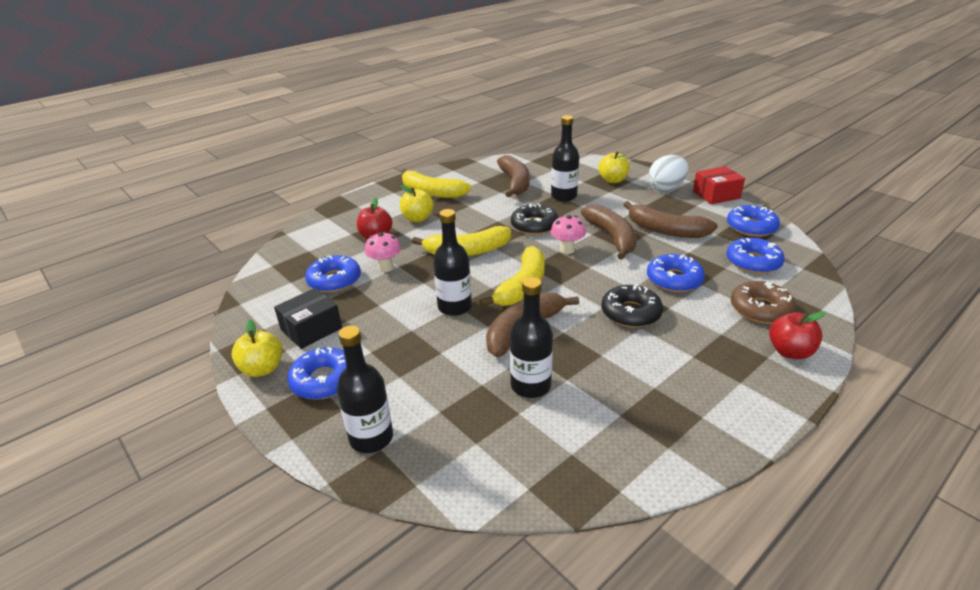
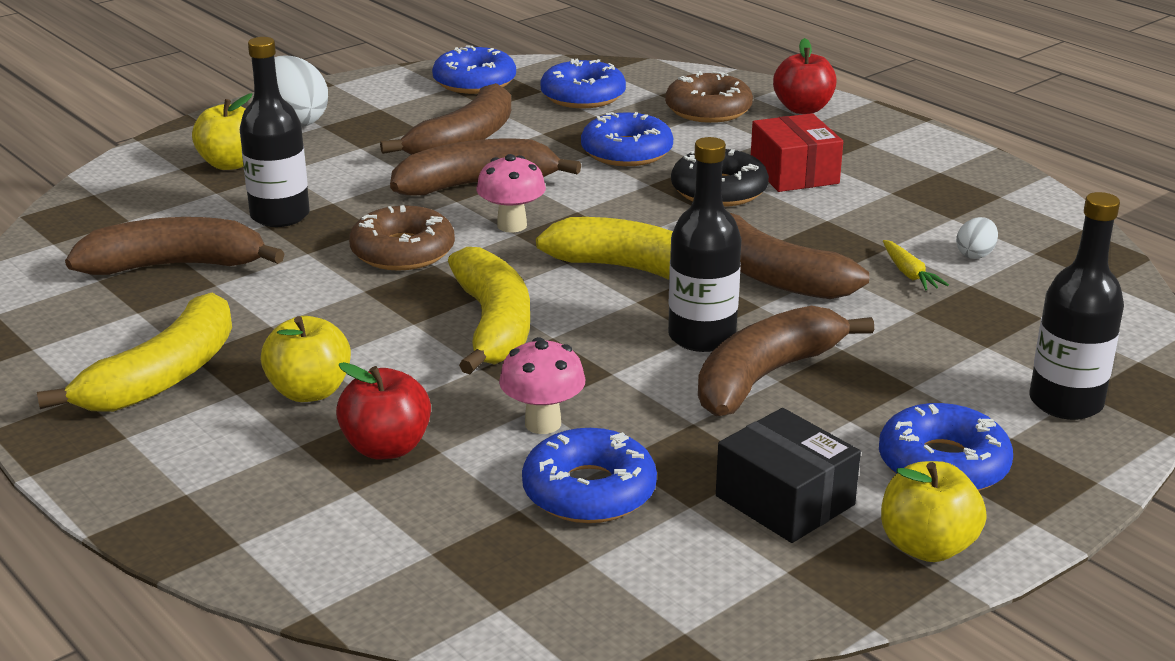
camera: 90 degrees left, 5 degrees down
(415, 326) = (765, 376): none -> brown banana
(530, 385) = (909, 274): black bottle -> yellow carrot
(534, 225) = (403, 251): black donut -> brown donut
(563, 420) = (975, 254): none -> white egg
(716, 195) = (347, 89): red box -> red box (794, 173)

